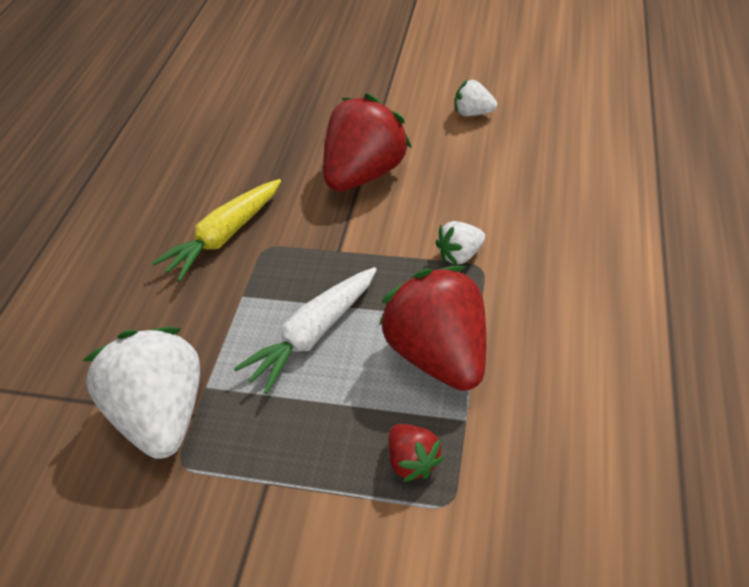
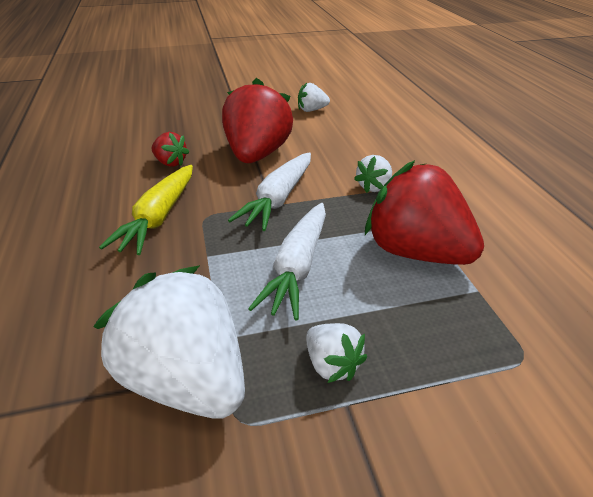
camera: 30 degrees left, 10 degrees down
(277, 444) = (332, 365): none -> white strawberry
(348, 244) = (278, 199): none -> white carrot
(412, 461) = (464, 335): red strawberry -> red strawberry (170, 163)

